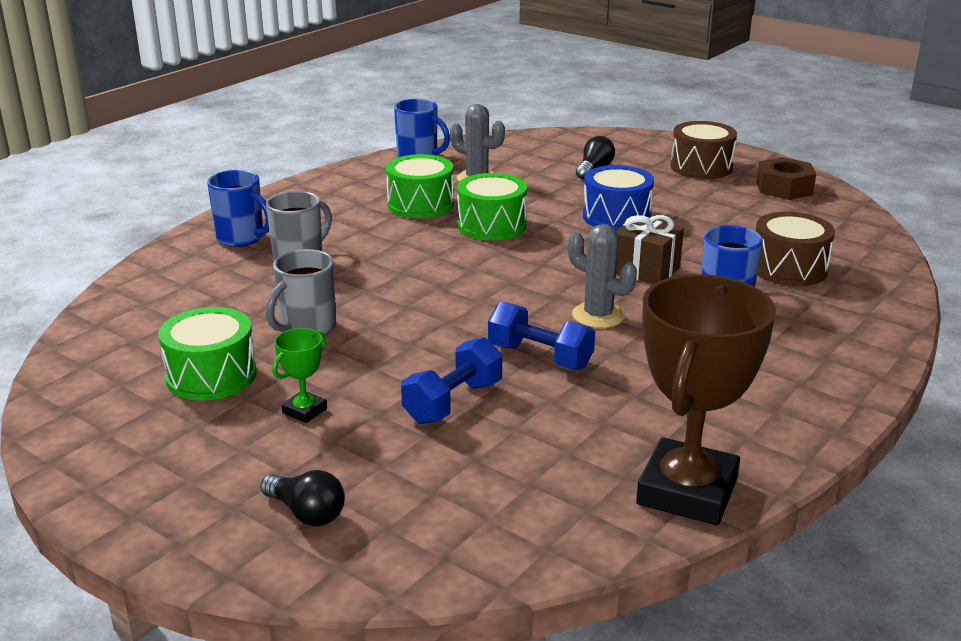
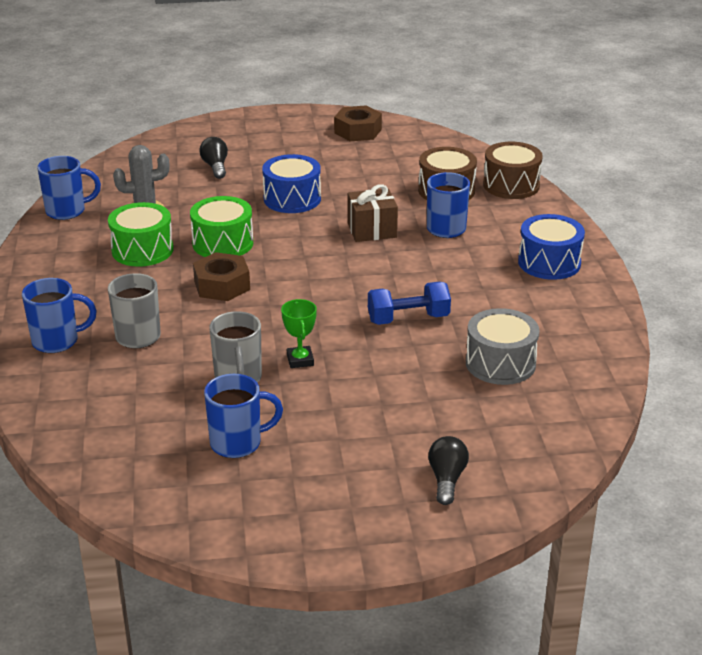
camera: 45 degrees left, 5 degrees up
(211, 376) = (238, 443): green drum -> blue mug
(304, 411) = (338, 428): green trophy -> green trophy (300, 360)
(306, 513) = (447, 479): black light bulb -> black light bulb turned 75 degrees counterclockwise
(430, 255) = (222, 285): none -> brown nut
(453, 402) = (409, 373): blue dumbbell -> none
(557, 443) = (500, 363): none -> grey drum
(598, 316) = (395, 275): grey cactus -> none
(687, 491) = (596, 351): brown trophy -> none
(701, 167) = (283, 135): brown drum -> brown drum (511, 185)
(790, 380) = (549, 263): none -> blue drum

